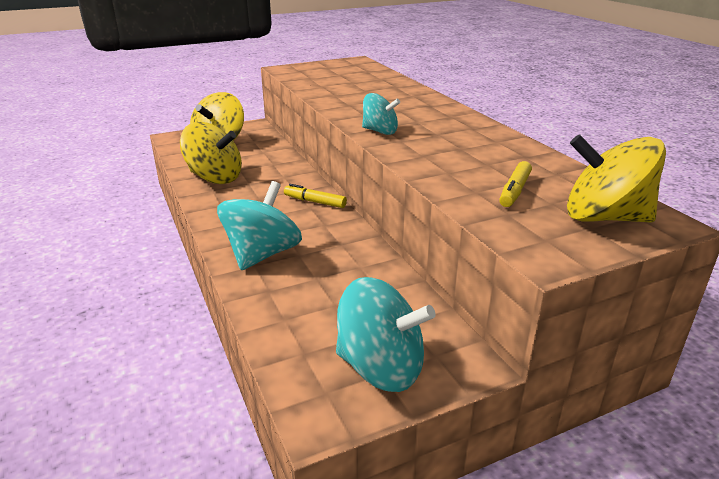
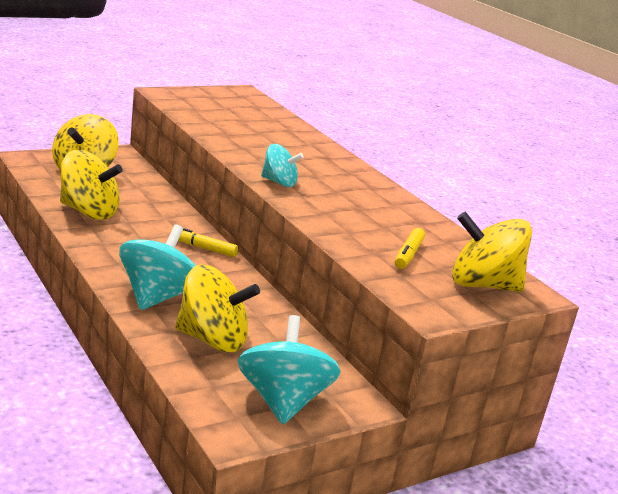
camera: 10 degrees left, 5 degrees down
(311, 297) = (212, 339): none -> yellow spinning top
(381, 367) = (283, 401): turquoise spinning top -> turquoise spinning top turned 105 degrees counterclockwise

